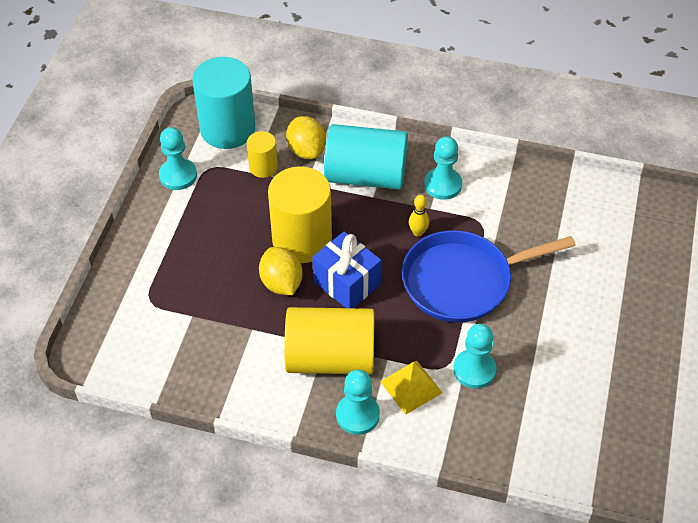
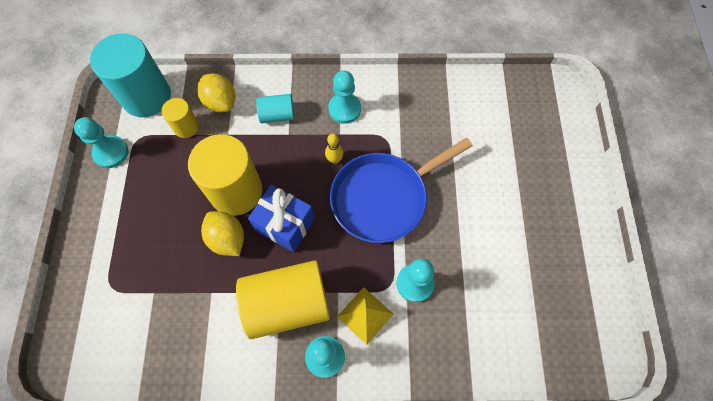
camera: 15 degrees left, 15 degrees up
(366, 175) = (277, 115): turquoise cylinder -> turquoise cylinder, size x0.50

